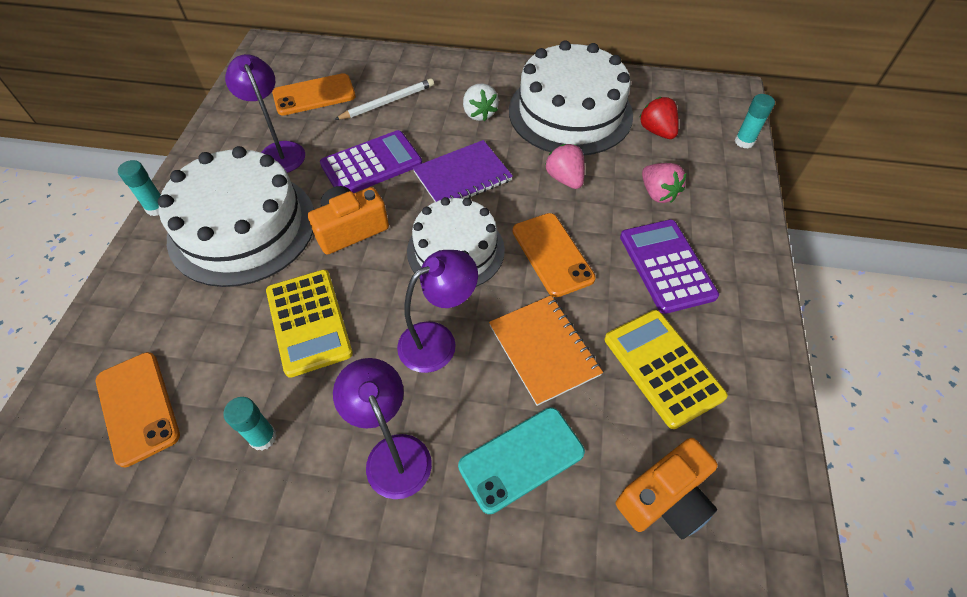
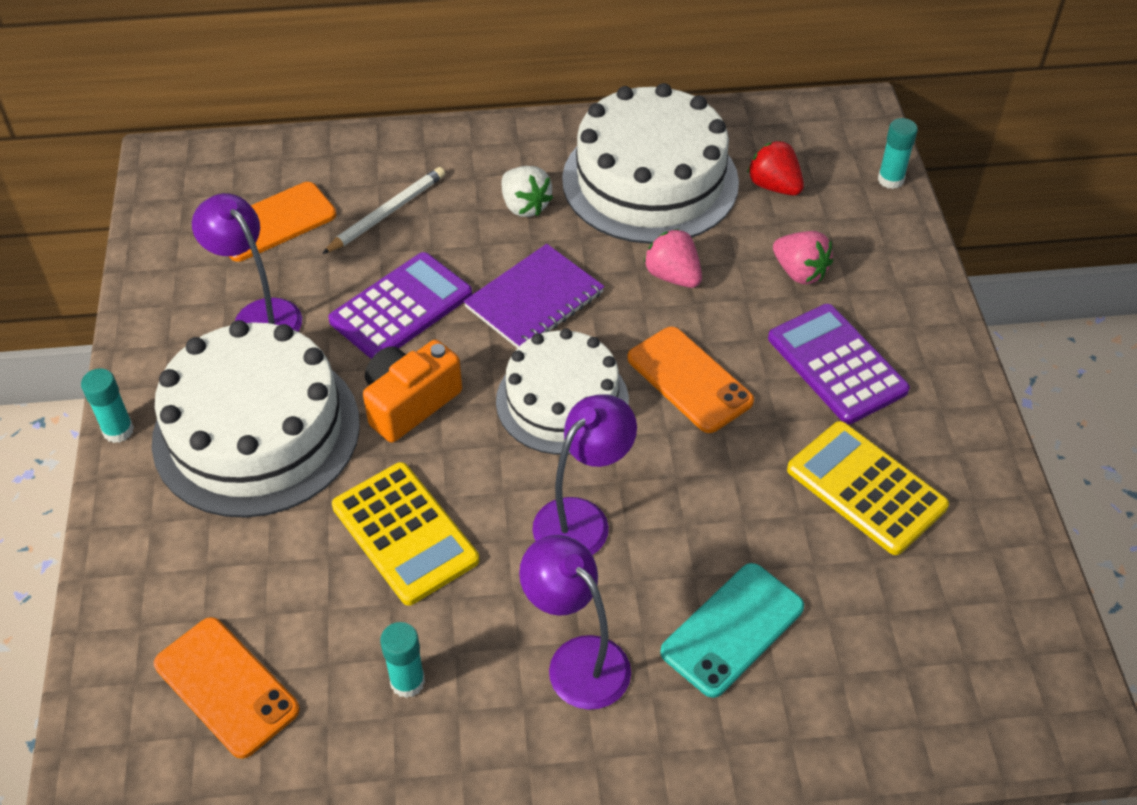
camera: 15 degrees left, 5 degrees down
(544, 350) = (718, 500): orange notebook -> none
(664, 499) = (908, 632): orange camera -> none

